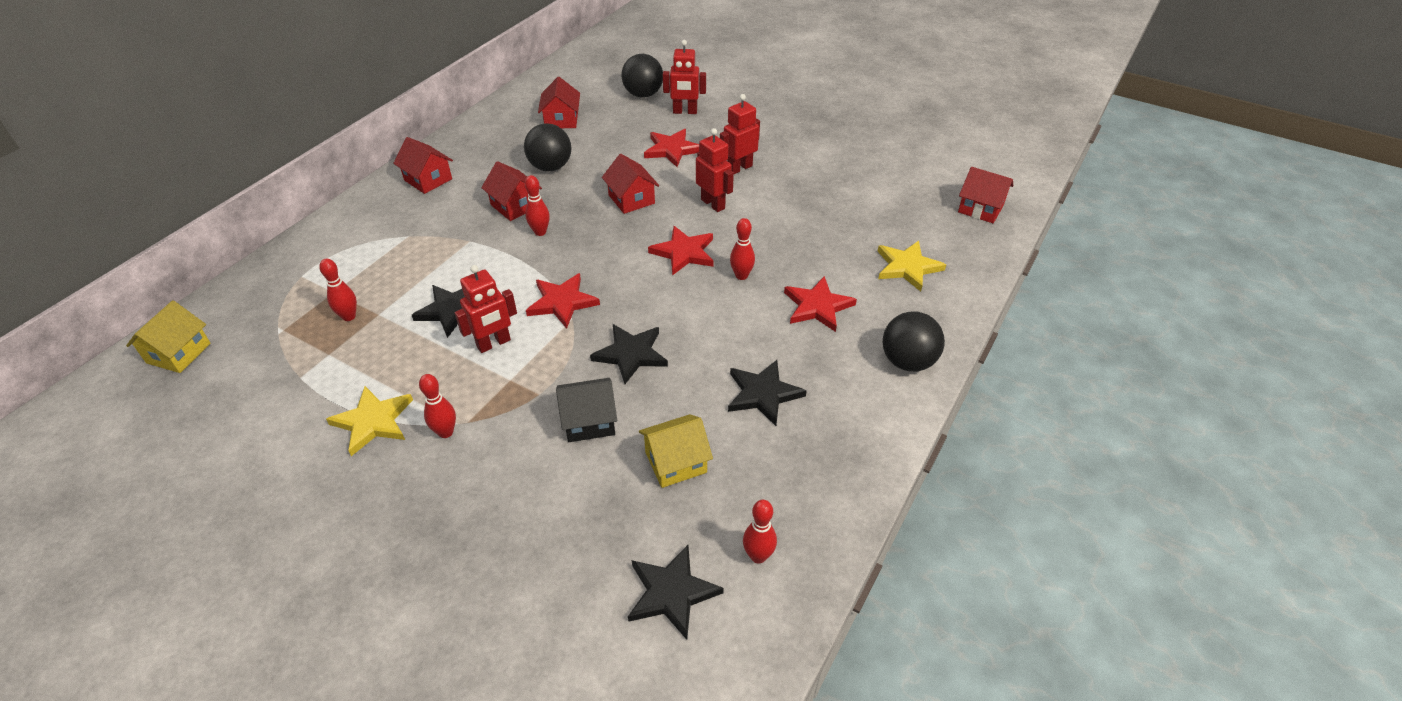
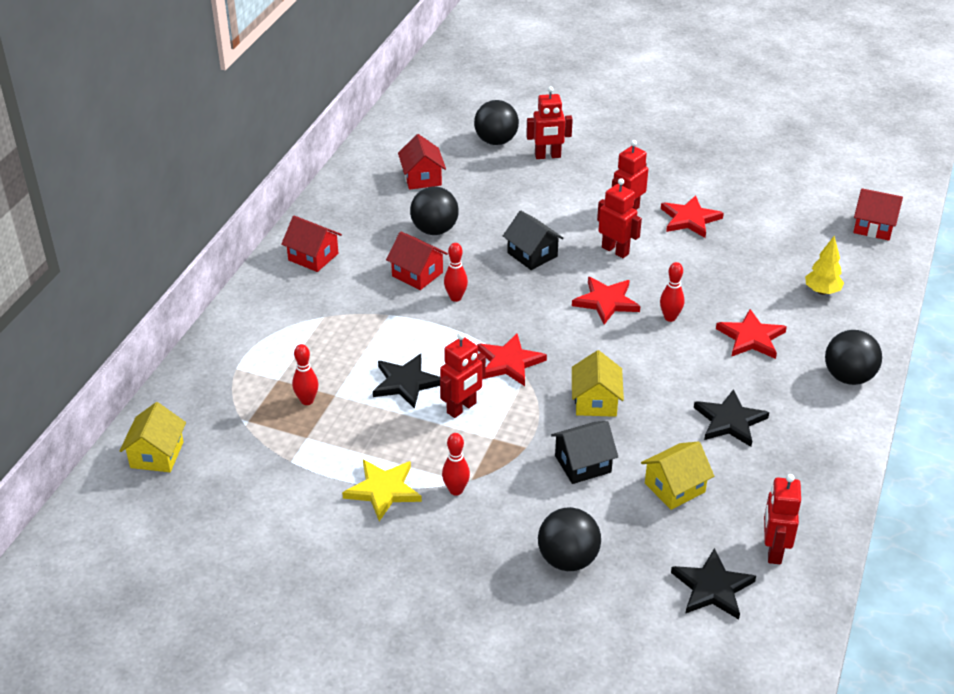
camera: 10 degrees left, 5 degrees down
(526, 531) = (568, 559): none -> black ball
(631, 199) = (532, 254): red house -> black house
(631, 354) = (595, 401): black star -> yellow house
(672, 149) = (551, 198): red star -> red star (690, 219)
(758, 556) = (773, 550): red bowling pin -> red robot
(907, 267) = (822, 291): yellow star -> yellow tree

